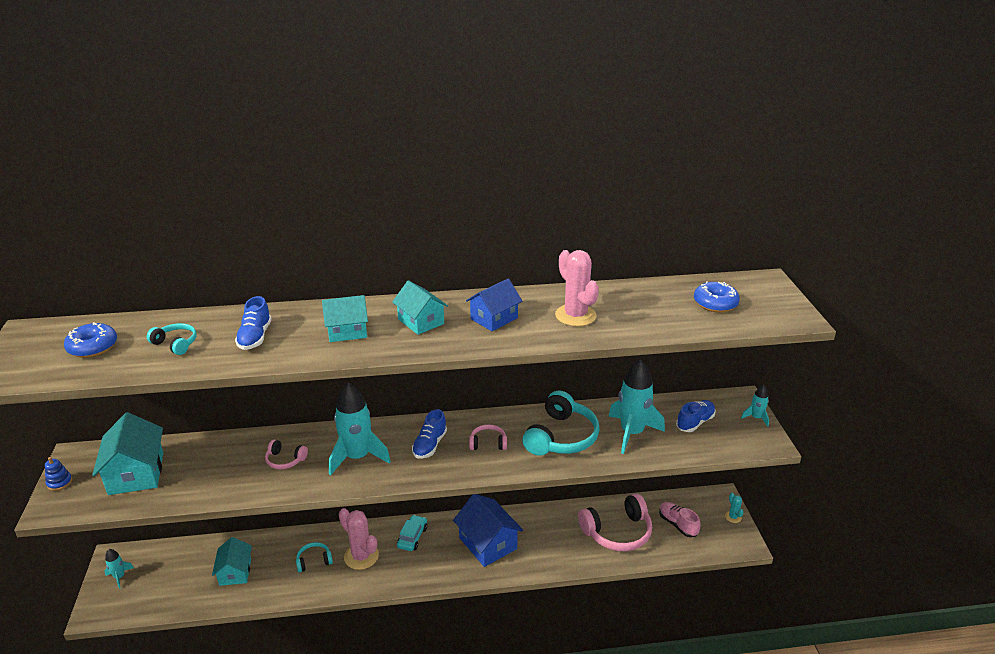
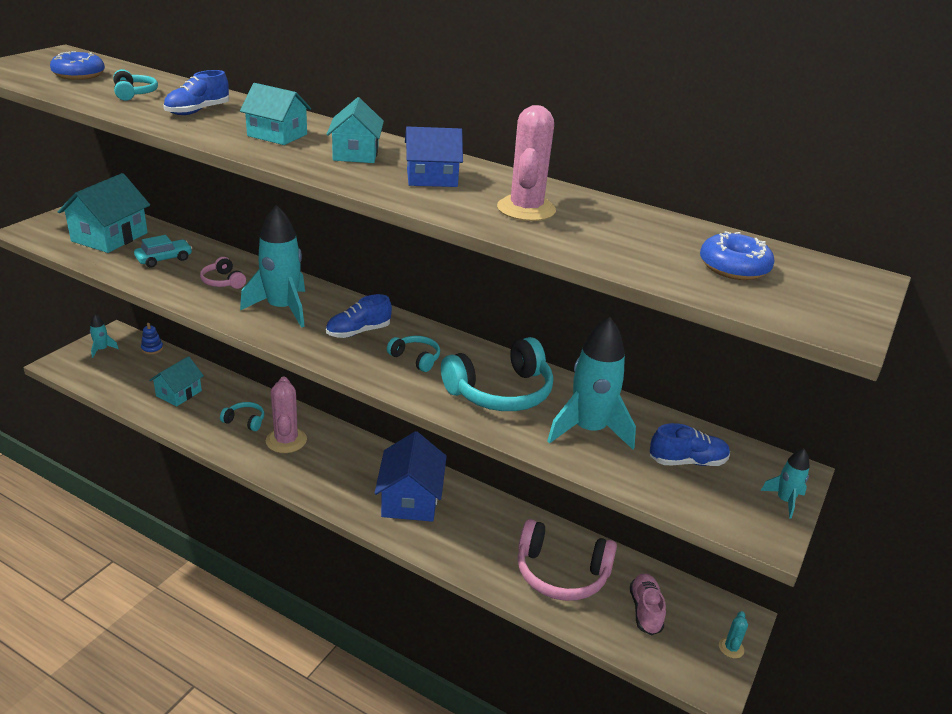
camera: 35 degrees right, 0 degrees up
(59, 482) = (56, 218): blue stacking toy -> blue stacking toy (152, 349)
(412, 537) = (348, 452): turquoise car -> turquoise car (164, 259)
(488, 443) = (416, 358): pink headphones -> turquoise headphones

